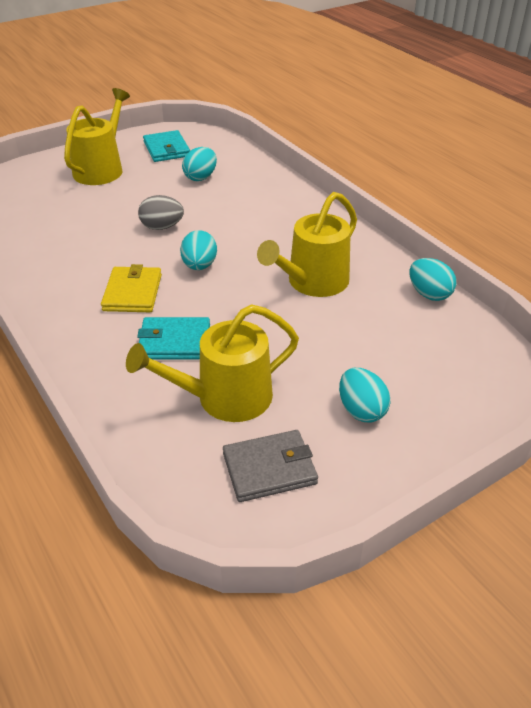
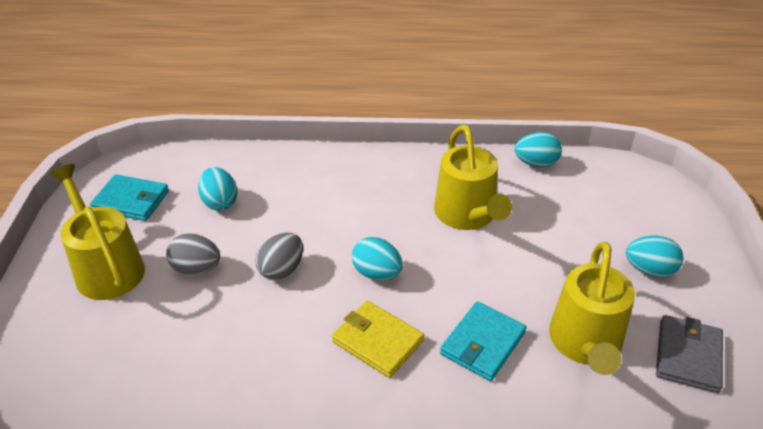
camera: 55 degrees left, 0 degrees up
(131, 197) = (196, 268): none -> grey egg

